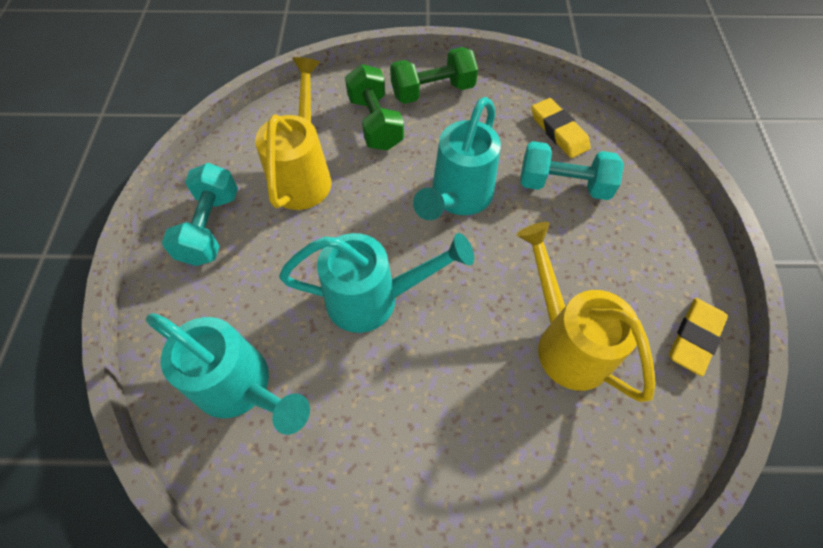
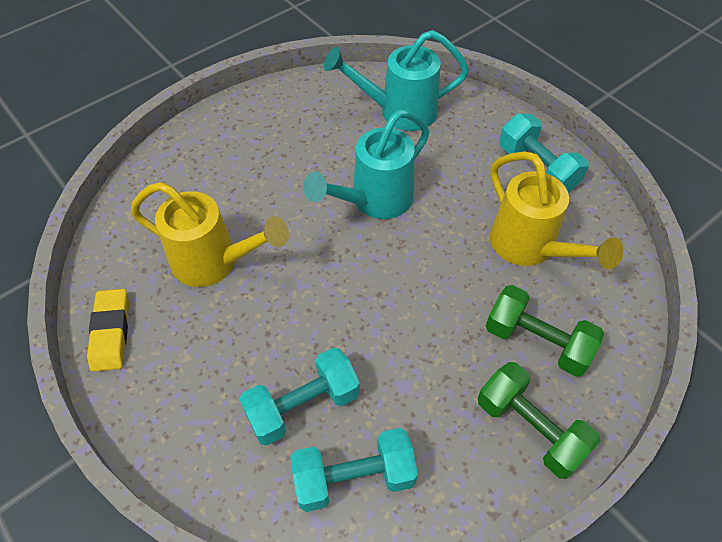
camera: 140 degrees right, 5 degrees down
(432, 91) = (530, 428): green dumbbell -> green dumbbell turned 75 degrees counterclockwise
(457, 198) = (387, 318): turquoise watering can -> none
(558, 131) = (354, 478): yellow eraser -> turquoise dumbbell

